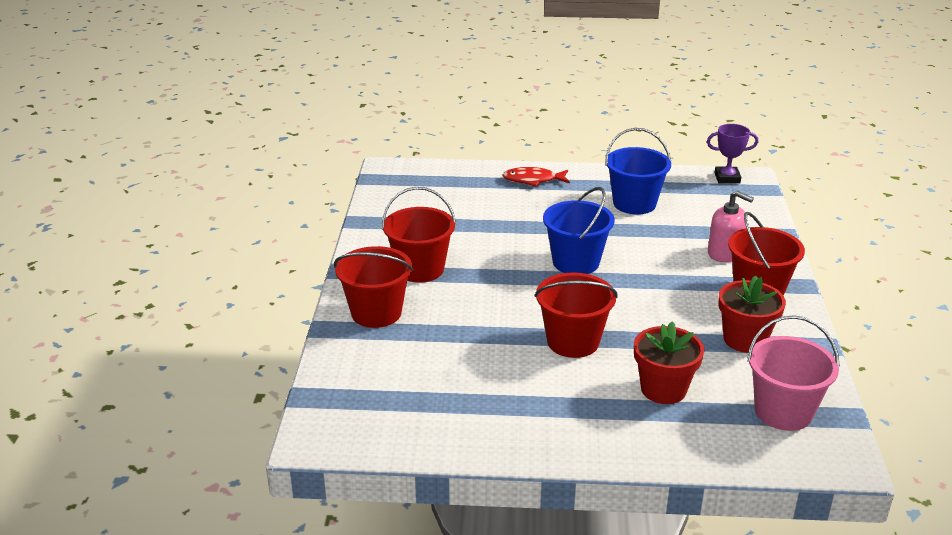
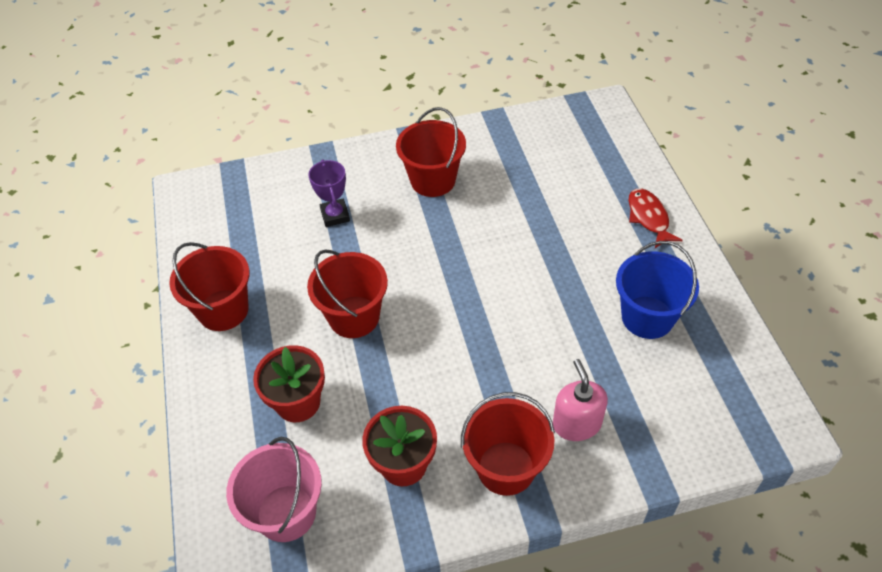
camera: 75 degrees right, 20 degrees up
(376, 313) = (354, 173): red bucket -> red bucket (223, 310)
(576, 262) = (495, 290): blue bucket -> none
(724, 253) = (576, 423): pink soap dispenser -> pink soap dispenser turned 150 degrees clockwise
(727, 178) = (772, 403): purple trophy -> purple trophy (335, 215)

